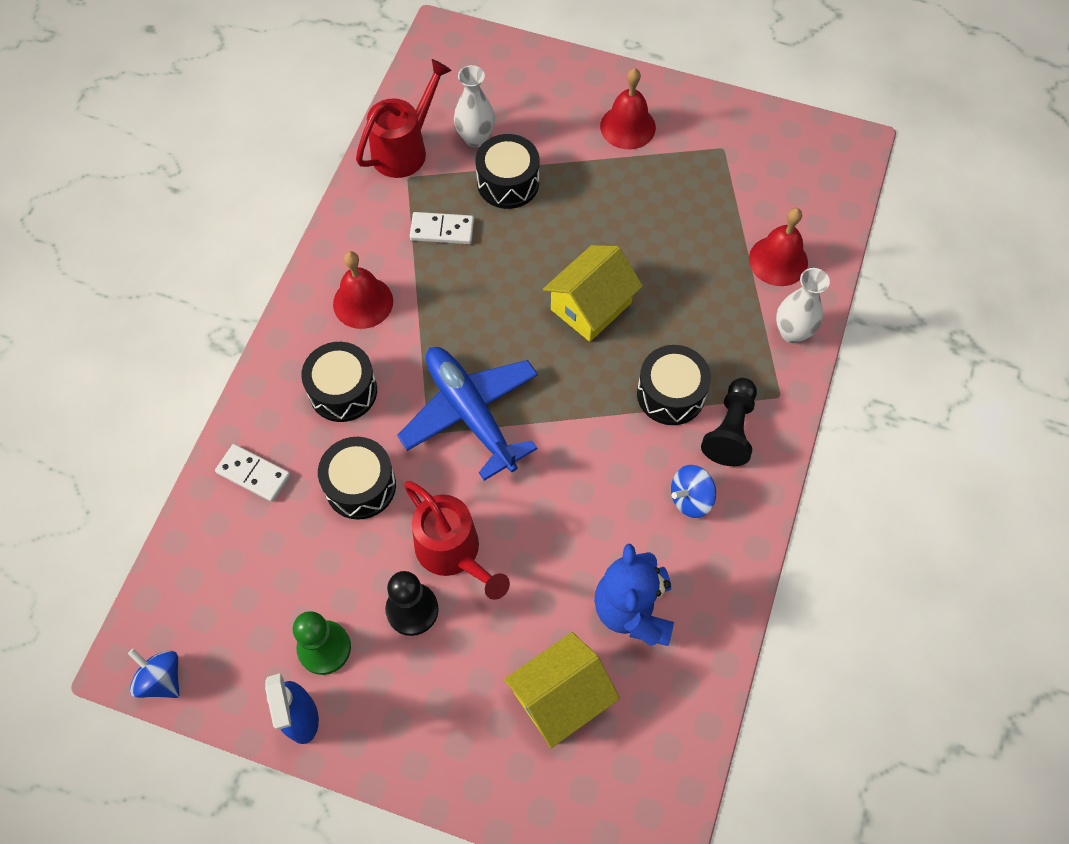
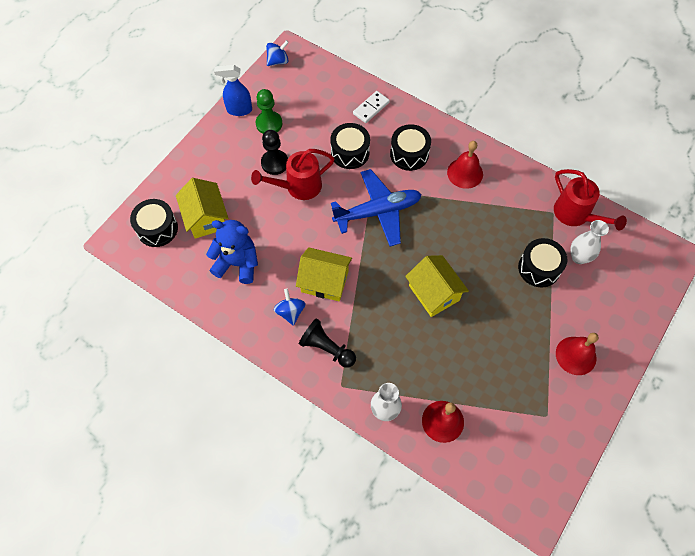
camera: 105 degrees right, 0 degrees up
(442, 230) = (508, 223): white domino -> none
(621, 462) = (324, 281): none -> yellow house
(671, 394) = (360, 321): black drum -> black drum (157, 229)

